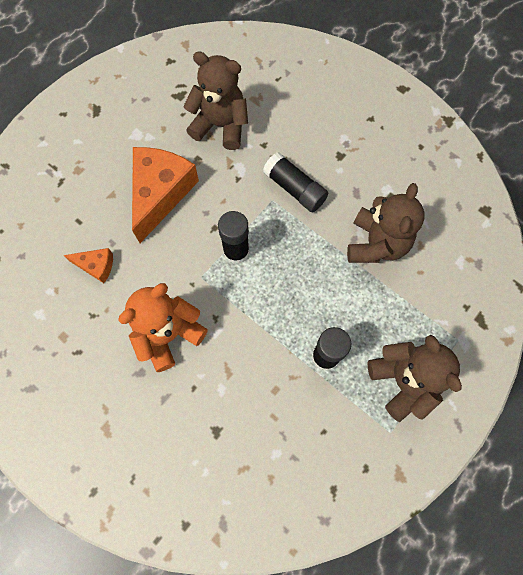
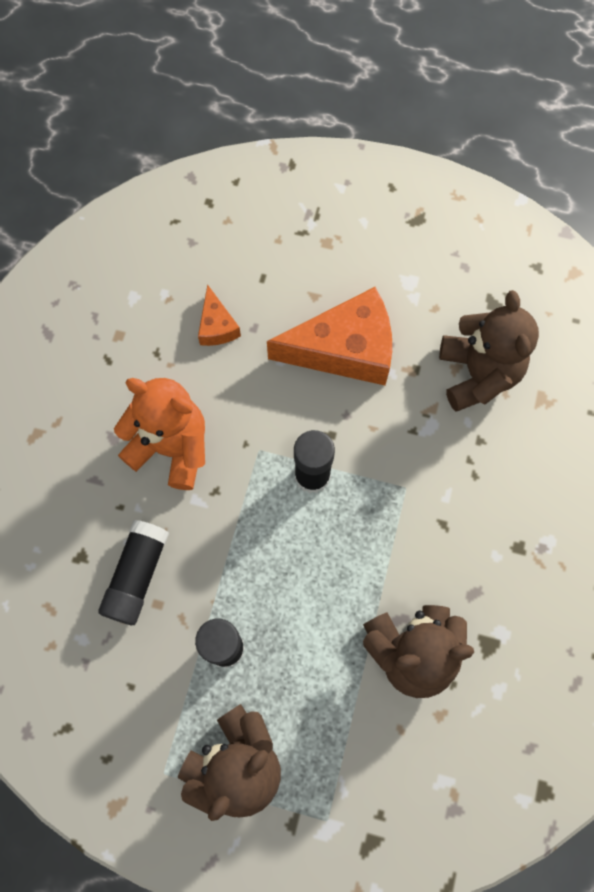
camera: 65 degrees right, 0 degrees up
(294, 189) = (436, 509): black glue stick -> black glue stick (137, 575)

